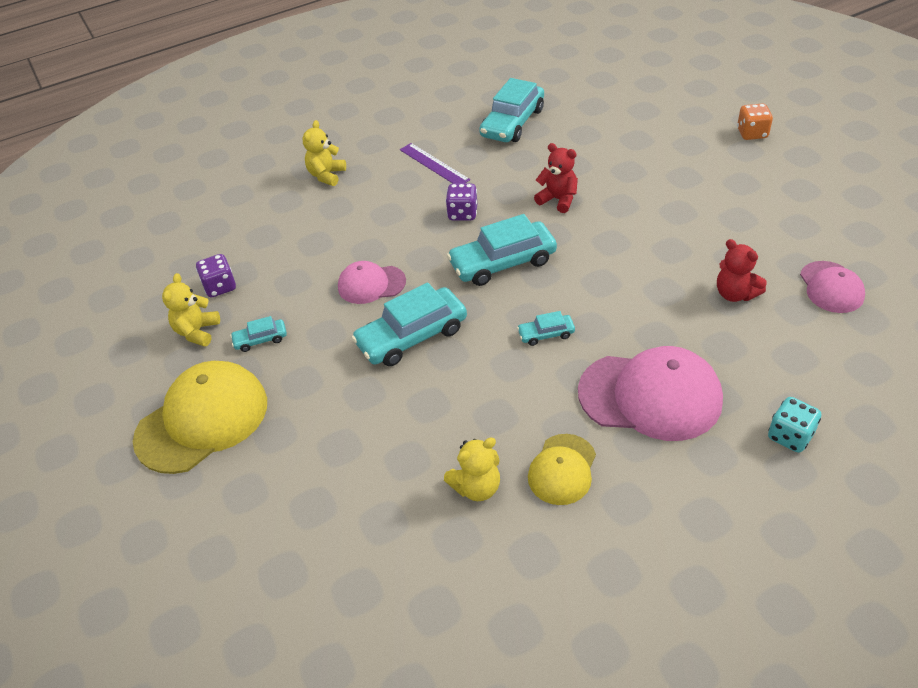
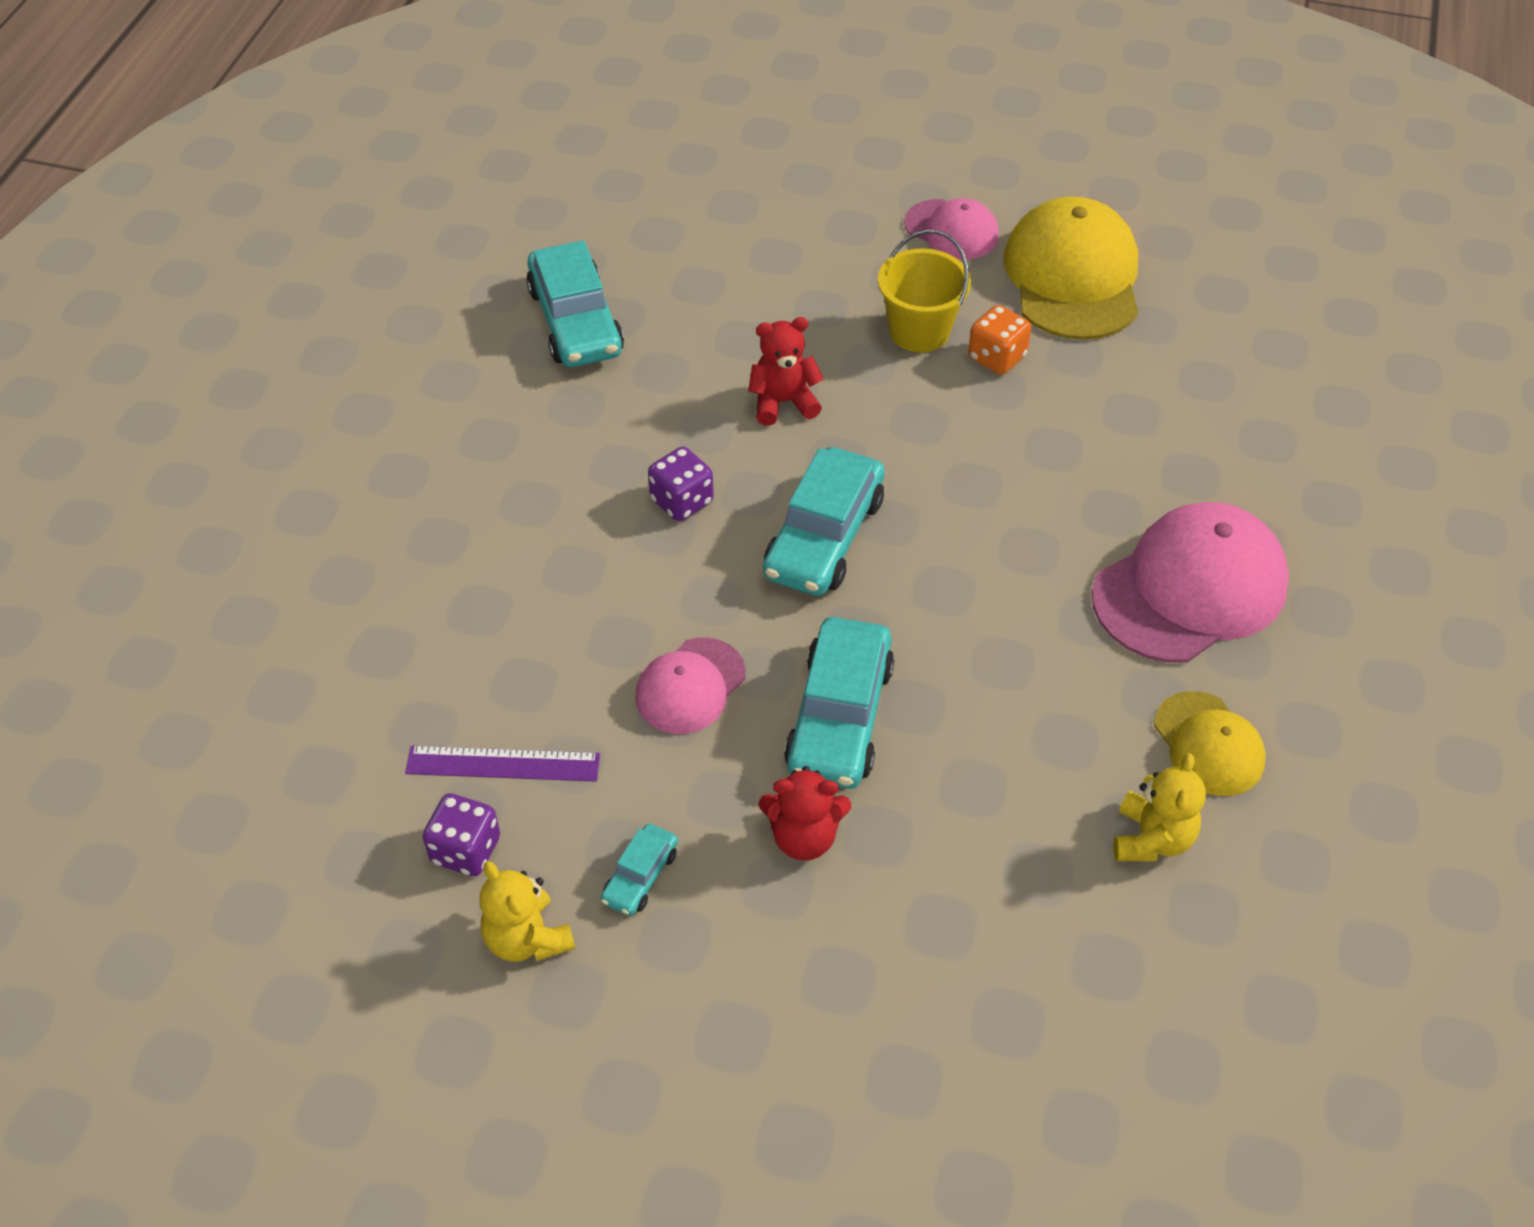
camera: 50 degrees left, 5 degrees up
(202, 420) = (716, 1044): yellow cap -> yellow cap (1072, 277)
(326, 175) = (394, 569): yellow teddy bear -> none
(434, 165) = (543, 452): purple ruler -> purple ruler (503, 764)
(546, 334) = (993, 595): turquoise car -> none
(664, 204) = (919, 331): none -> yellow bucket
(735, 294) = (1129, 402): red teddy bear -> red teddy bear (804, 837)
(752, 133) = (905, 170): orange dice -> orange dice (996, 357)
(790, 436) = (1361, 534): turquoise dice -> none
(831, 287) = (1209, 330): pink cap -> pink cap (952, 230)

